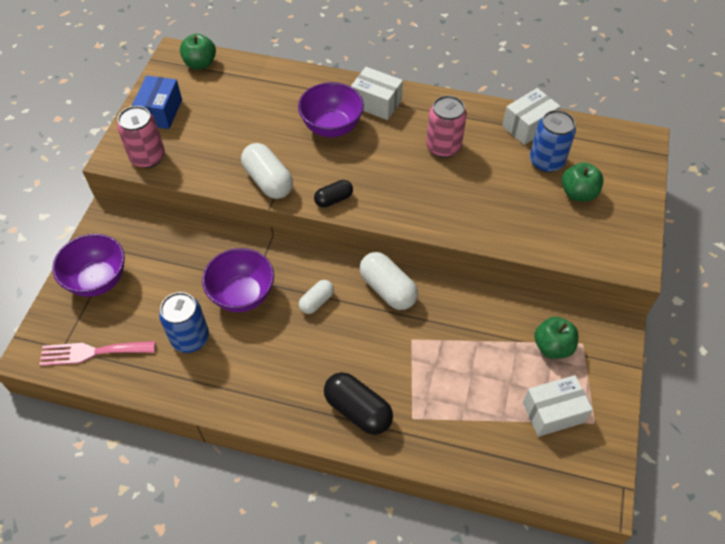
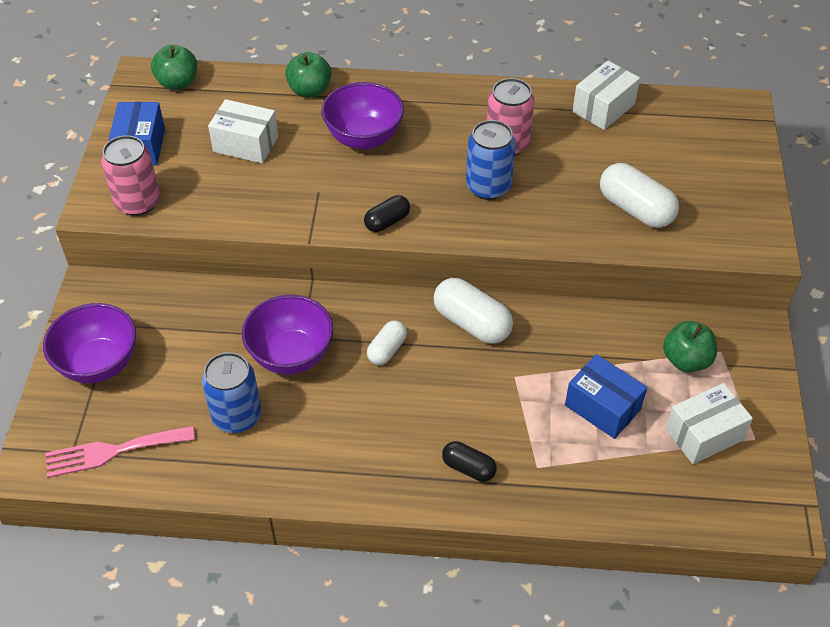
camera: 10 degrees left, 5 degrees down
(268, 181) = (299, 211): white capsule -> white capsule (635, 209)
(358, 410) = (468, 468): black capsule -> black capsule, size x0.59
(376, 103) = (412, 103): white box -> white box (245, 144)
(475, 376) = (602, 407): none -> blue box
(546, 161) = (635, 145): blue can -> blue can (488, 187)
(578, 193) = (680, 177): green apple -> green apple (310, 90)

